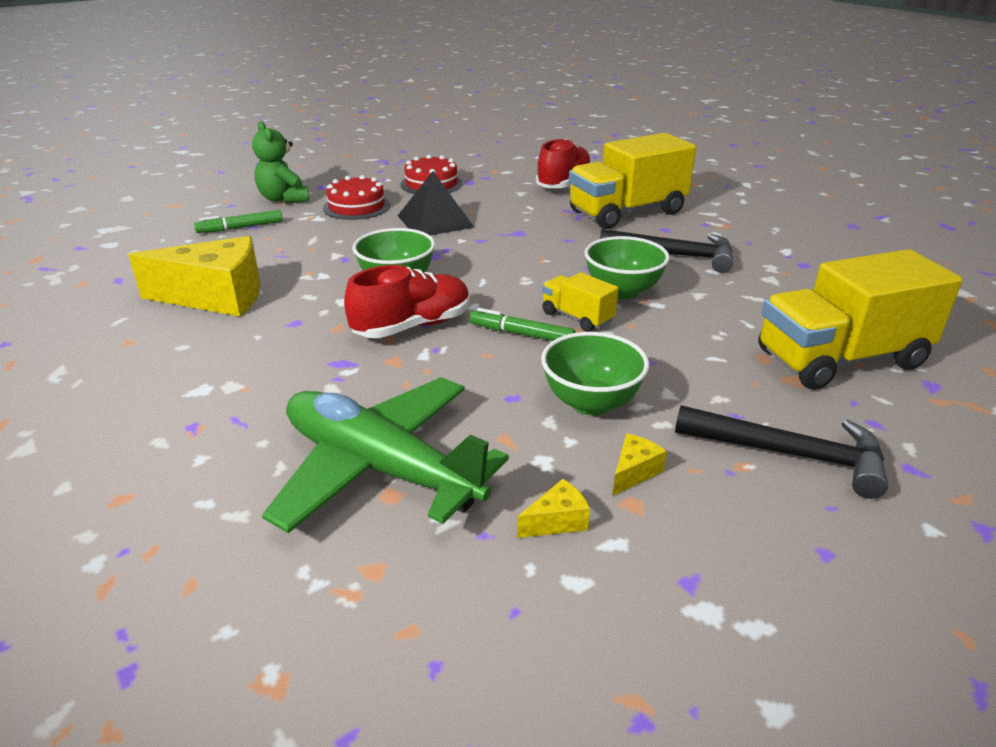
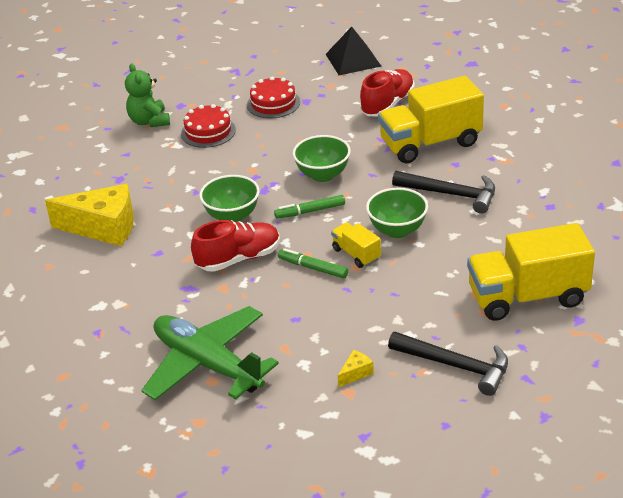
camera: 10 degrees right, 5 degrees up
(240, 228) = (116, 155): green marker -> green marker (310, 211)
(435, 221) = (270, 151): black pyramid -> black pyramid (353, 60)
(557, 521) = (302, 400): yellow cheese -> none
(591, 403) = (344, 325): green bowl -> green bowl (323, 175)

